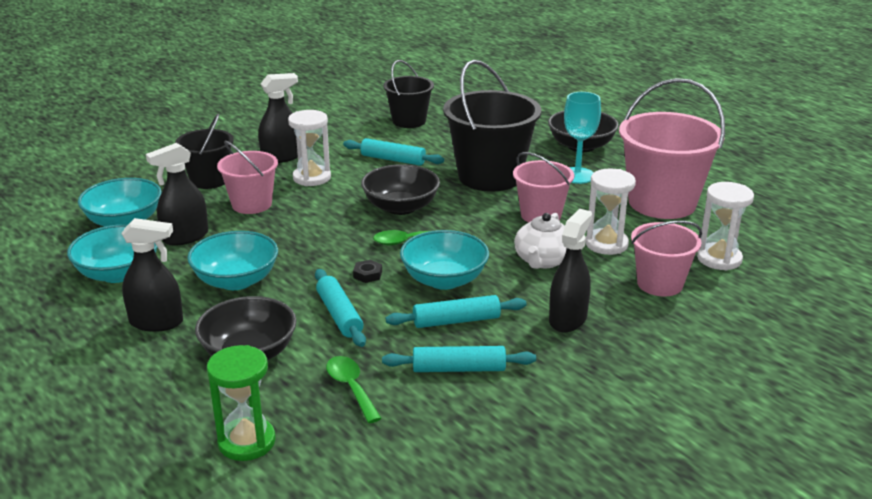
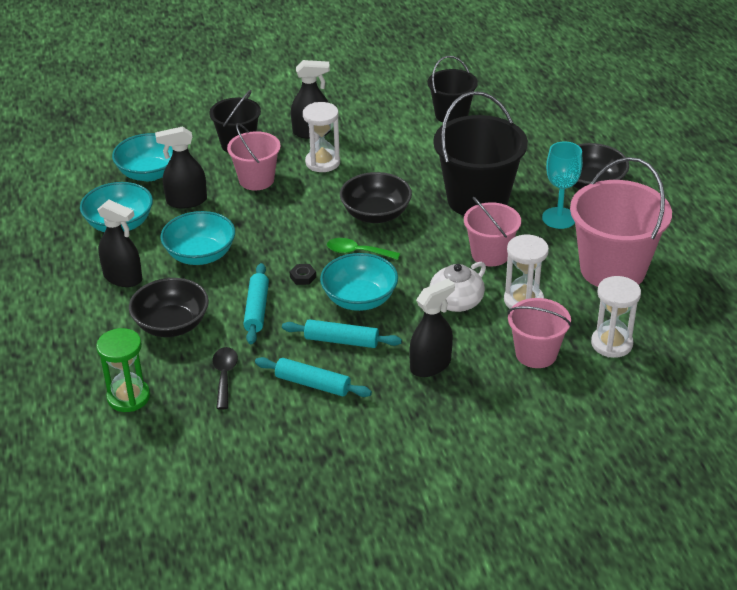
camera: 25 degrees right, 10 degrees up
(351, 387) = (224, 376): green spoon -> black spoon
(393, 159) = (405, 158): turquoise rolling pin -> none

